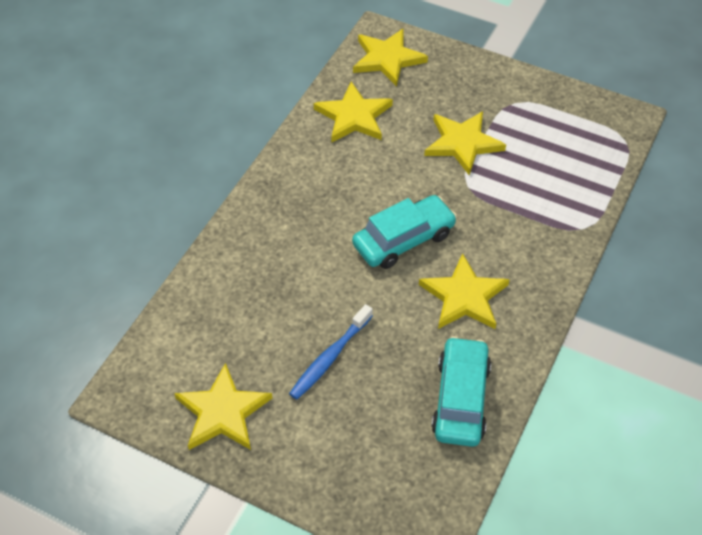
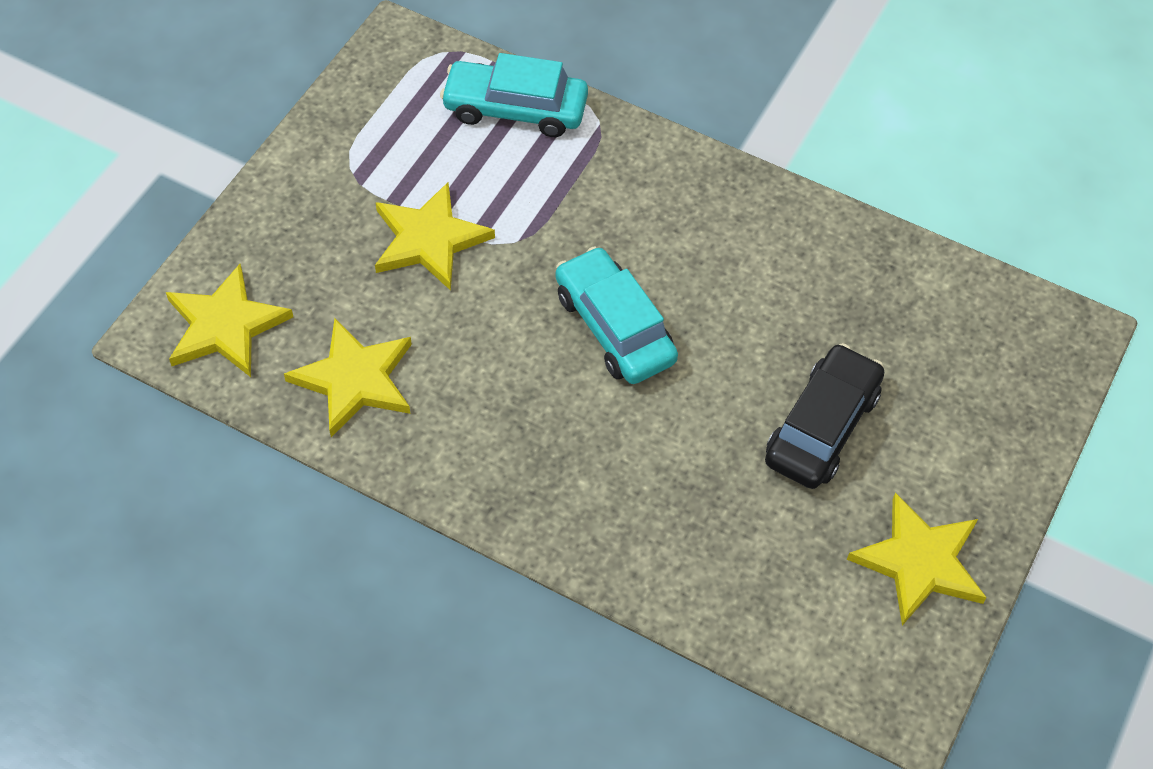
camera: 90 degrees left, 5 degrees up
(330, 357) = (822, 427): blue toothbrush -> black car
(461, 399) = (877, 281): turquoise car -> turquoise car (515, 109)
(464, 297) = (716, 263): yellow star -> none

